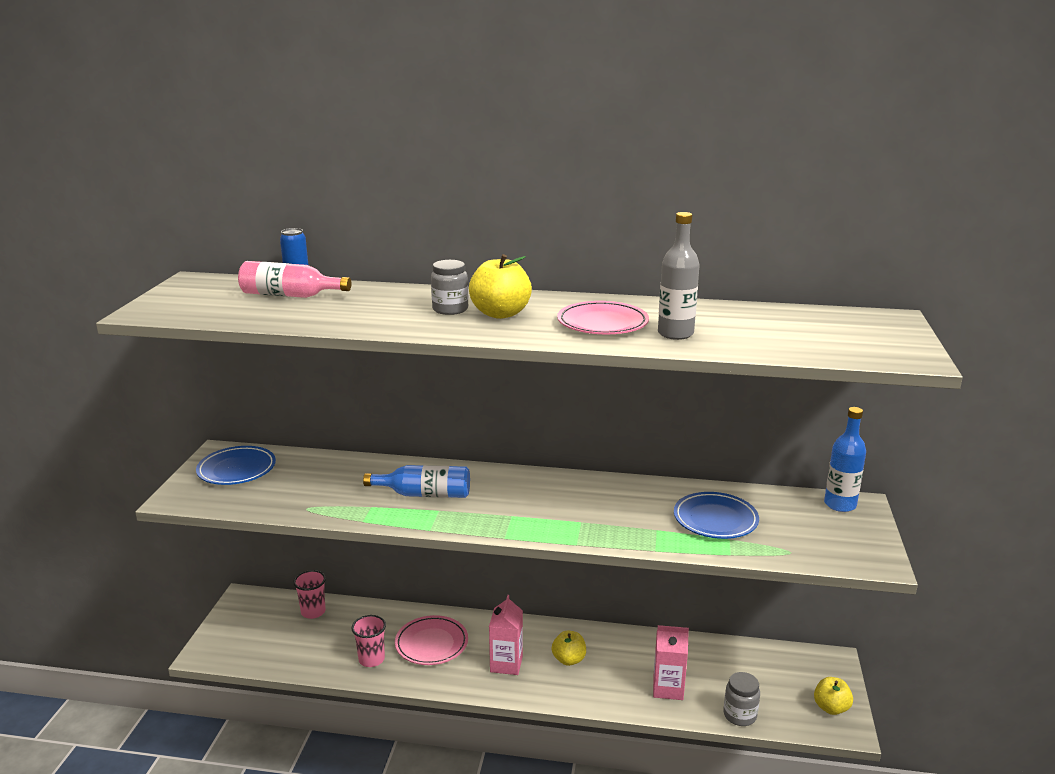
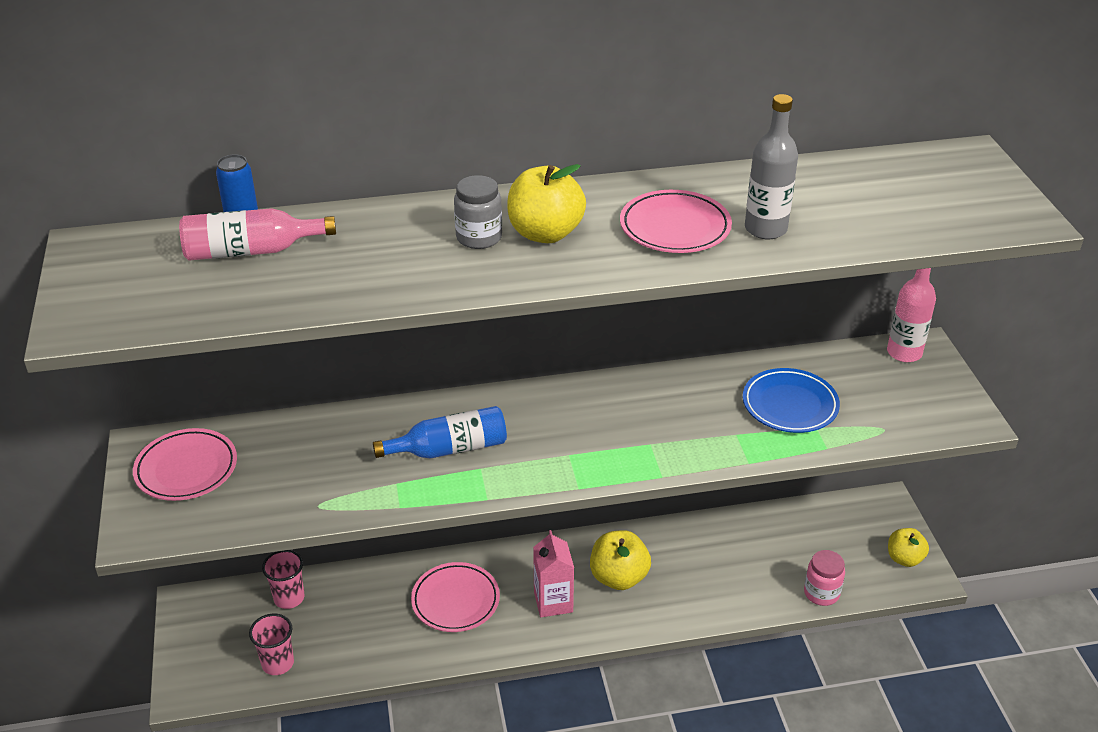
camera: 20 degrees left, 15 degrees up
(237, 470) = (186, 469): blue plate -> pink plate
(371, 659) = (396, 640): pink cup -> pink cup (278, 663)
(569, 660) = (618, 577): yellow apple -> yellow apple, size x1.50
(668, 688) = (737, 582): pink carton -> none
(739, 715) = (821, 593): grey jar -> pink jar
(840, 504) = (904, 353): blue bottle -> pink bottle

